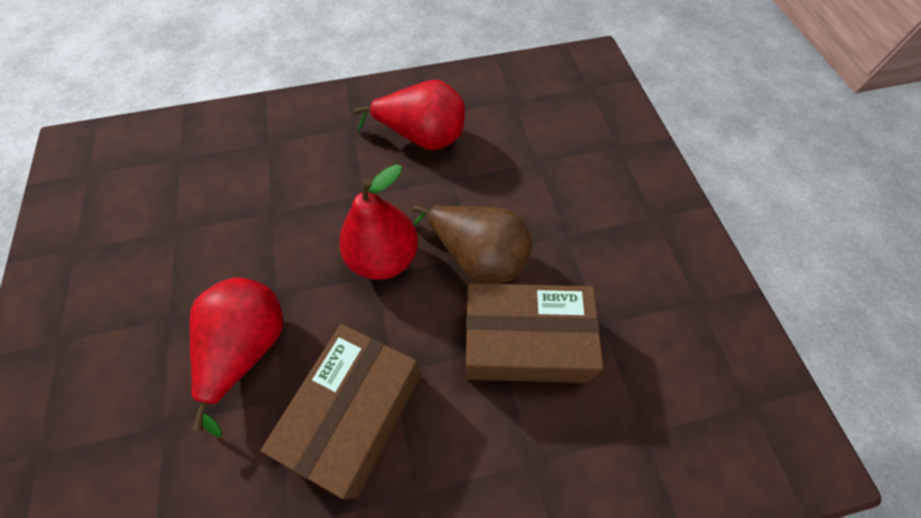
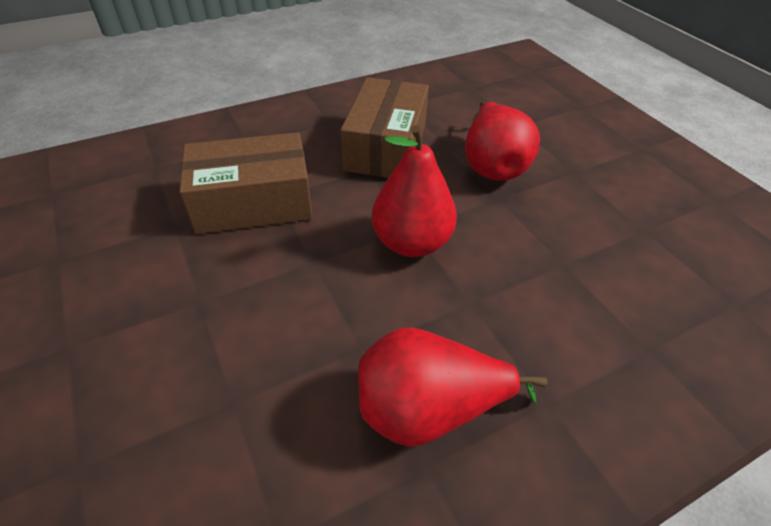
camera: 165 degrees right, 15 degrees down
(478, 256) = (308, 260): brown pear -> none

